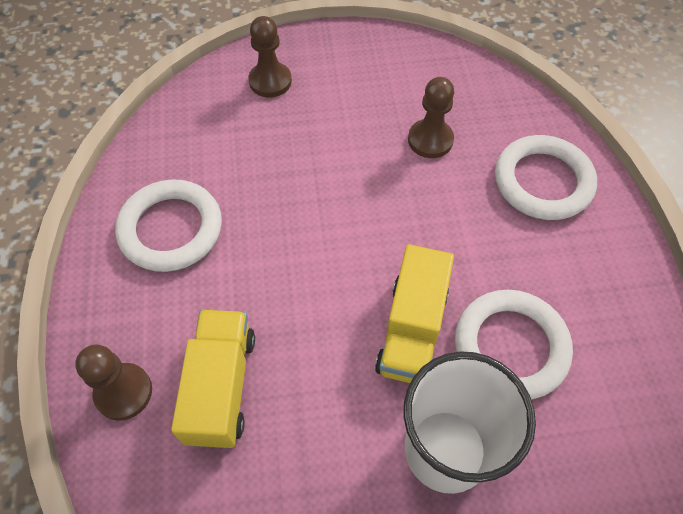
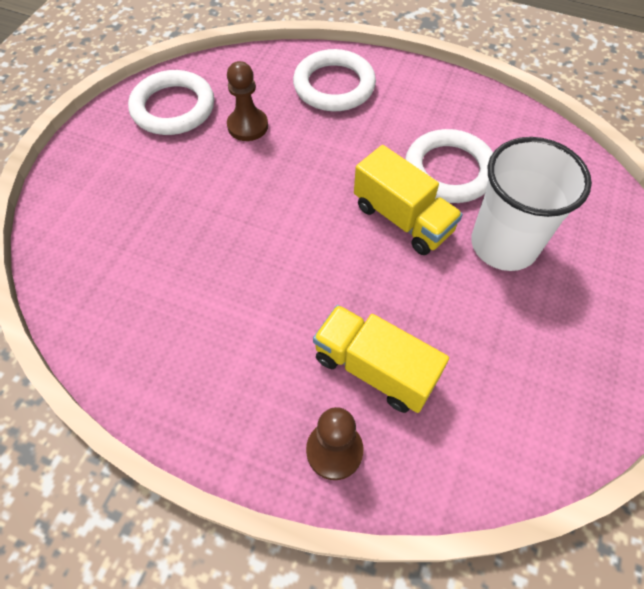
camera: 60 degrees left, 0 degrees up
(171, 229) = (191, 344): white ring -> white ring (173, 108)
(270, 81) = (93, 198): brown pawn -> none

